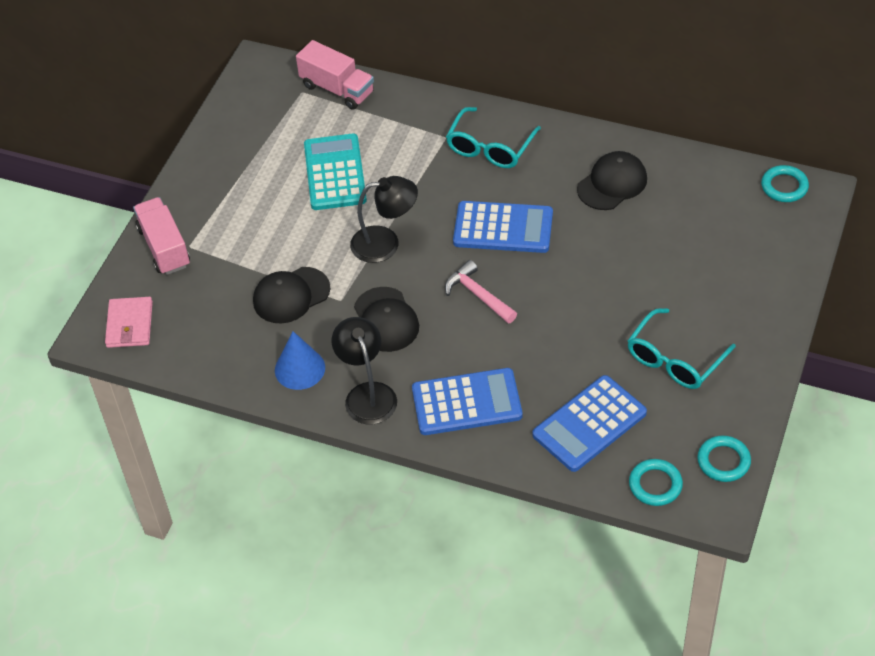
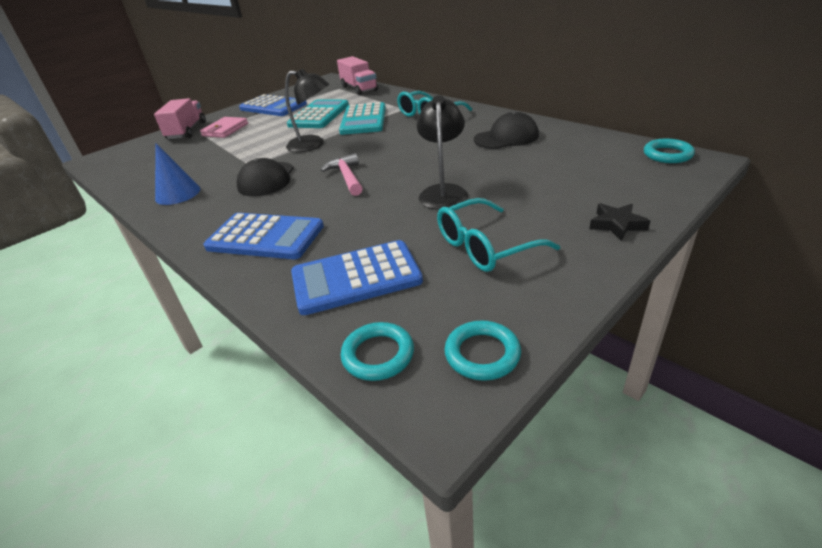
camera: 25 degrees right, 15 degrees down
(129, 325) = (119, 157): pink wallet -> pink wallet (225, 130)
(291, 295) = (224, 159): black cap -> none
(367, 394) = (200, 216): black lamp -> black lamp (443, 192)
(409, 174) = (363, 120): none -> turquoise calculator
(503, 228) = (401, 148): blue calculator -> blue calculator (273, 107)
(768, 304) = (616, 225): none -> black star

